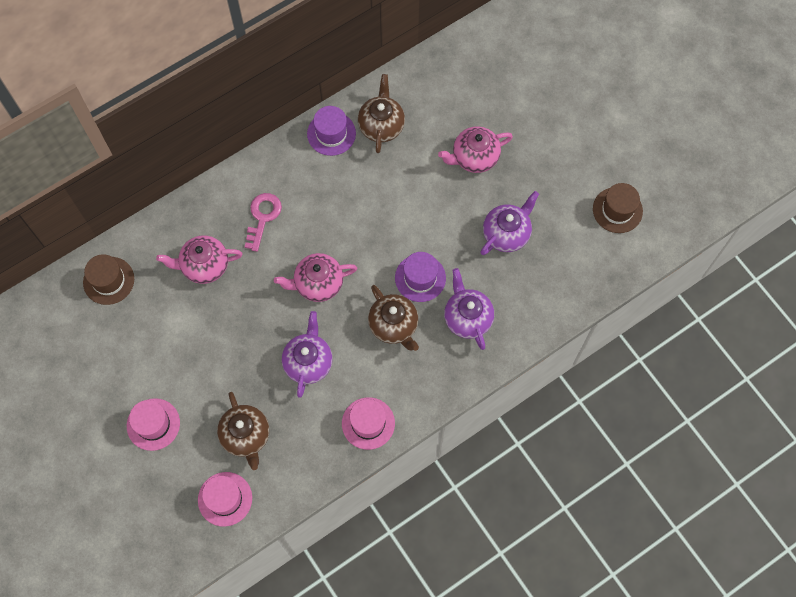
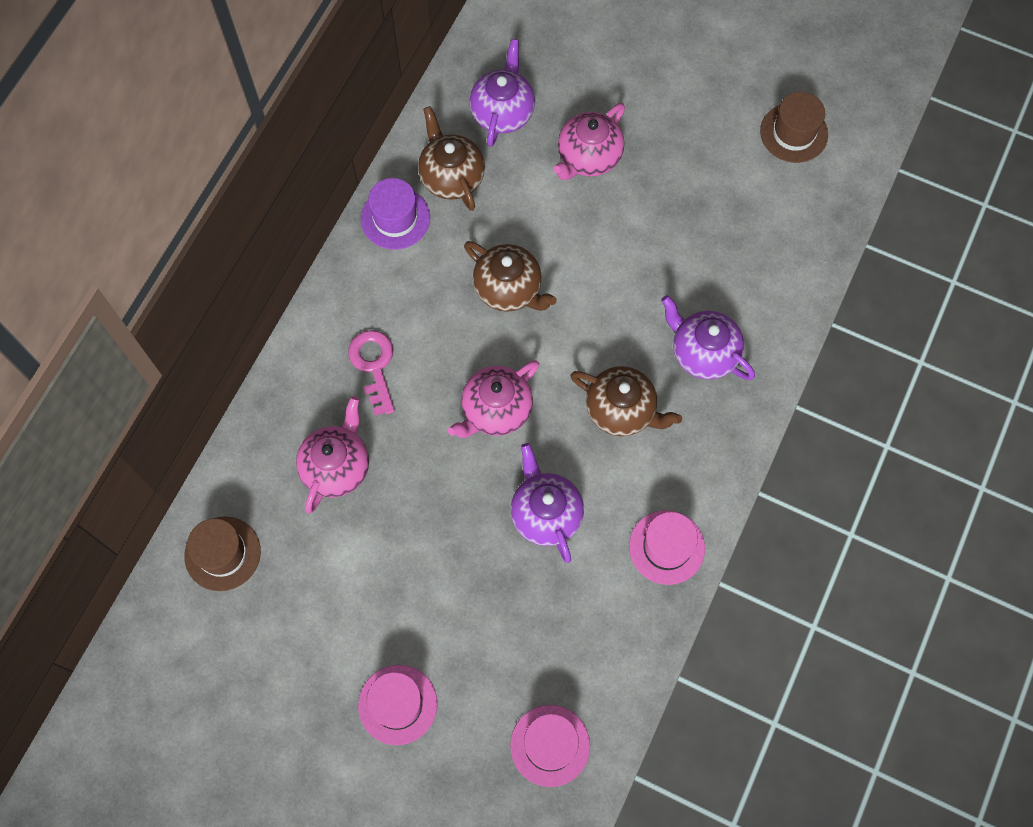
camera: 30 degrees left, 0 degrees up
(204, 266) = (337, 466): pink teapot -> pink teapot turned 150 degrees clockwise
(246, 436) = (526, 650): brown teapot -> brown teapot (509, 289)
(420, 278) = (616, 335): purple hat -> none
(506, 233) = (684, 227): purple teapot -> purple teapot (503, 112)

